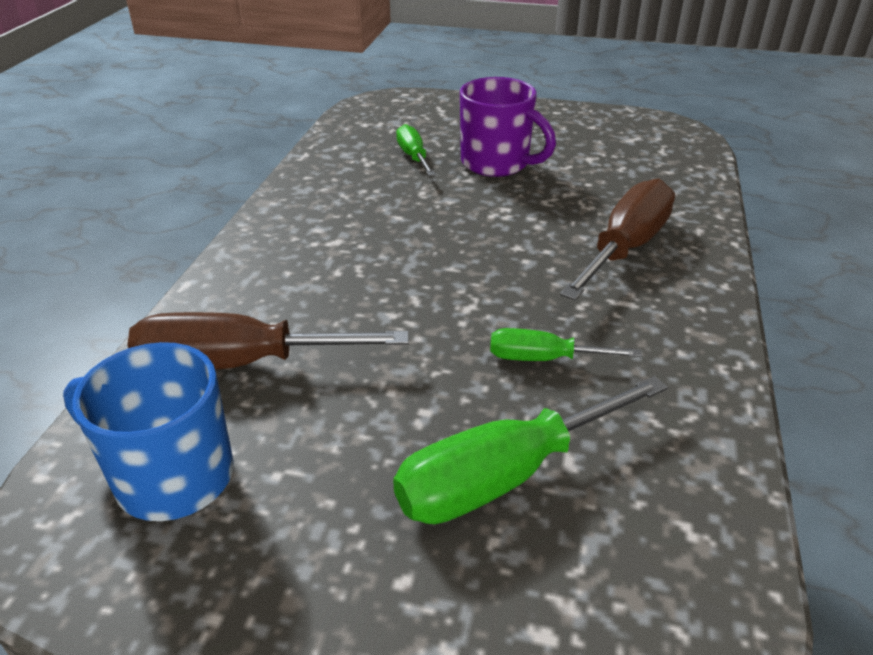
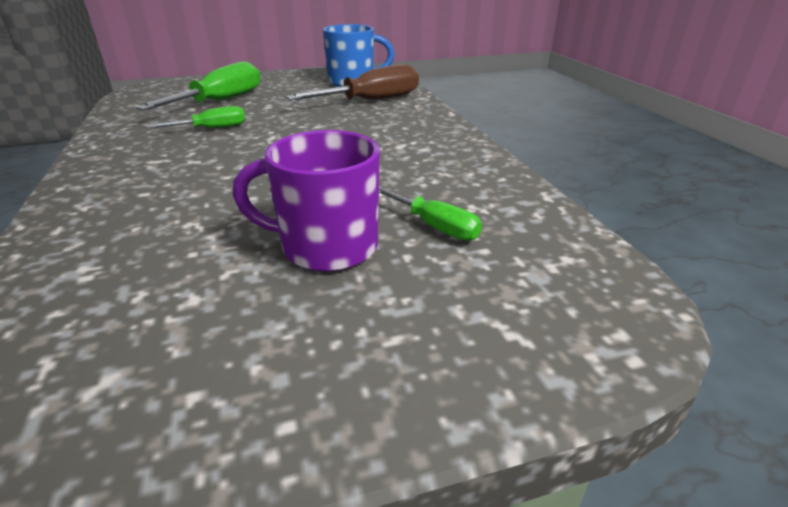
camera: 150 degrees right, 5 degrees down
(625, 248) = (149, 193): brown screwdriver -> none

